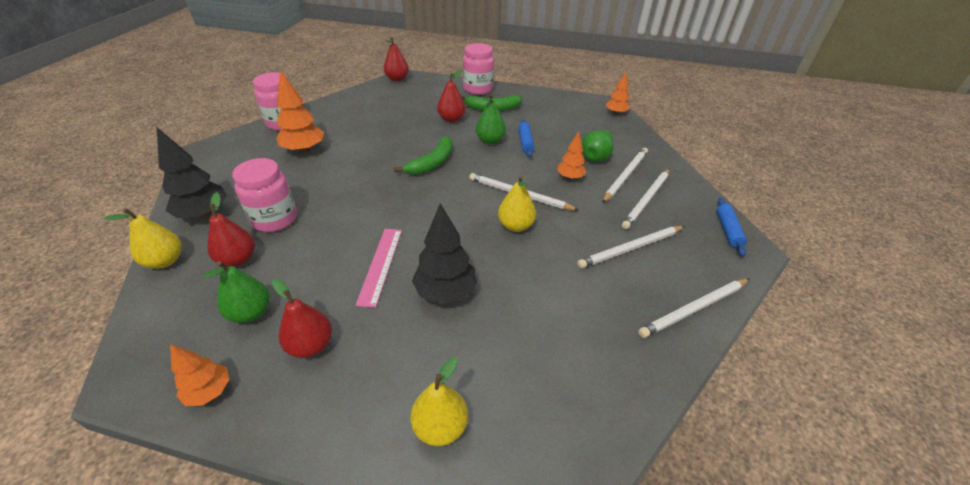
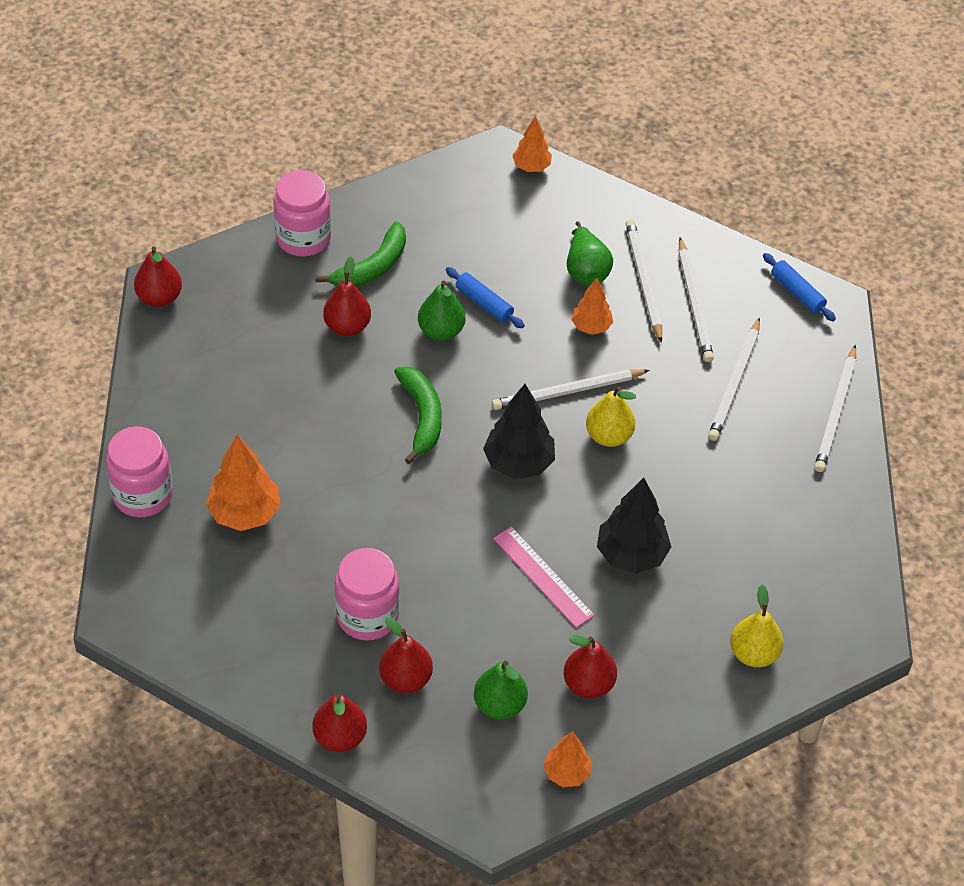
camera: 45 degrees left, 10 degrees up
(165, 261) = (340, 737): yellow pear -> red pear
(204, 214) = (283, 671): black tree -> black tree (518, 463)

